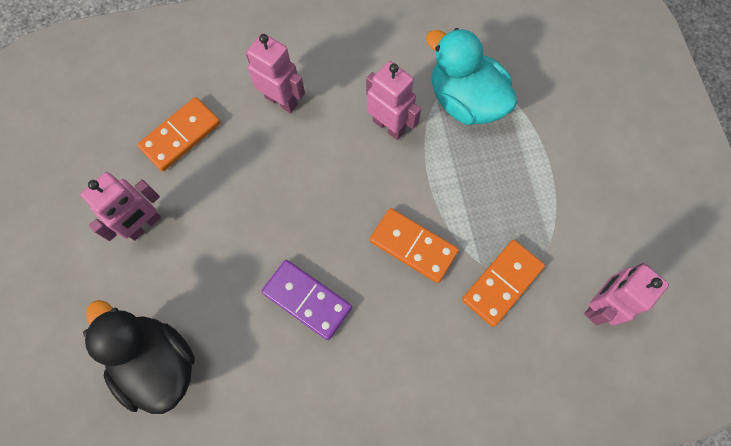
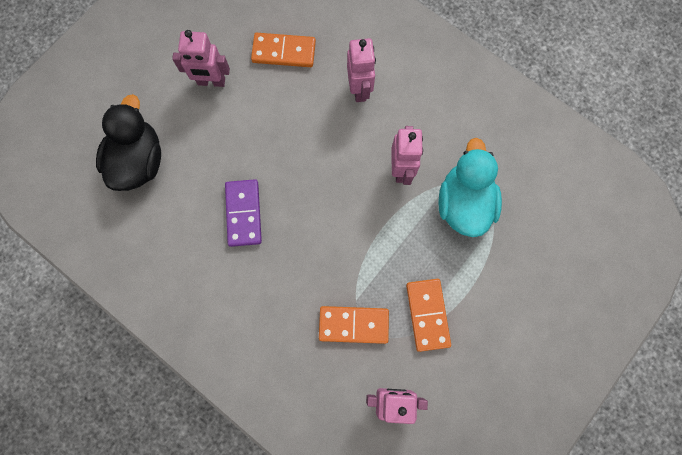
camera: 50 degrees right, 5 degrees up
(413, 246) = (331, 249): orange domino -> orange domino (427, 315)

